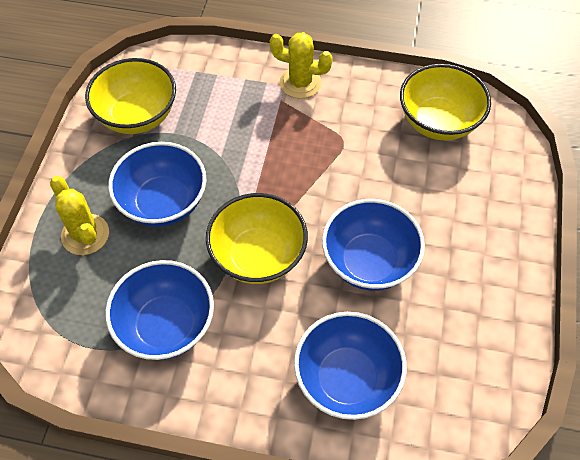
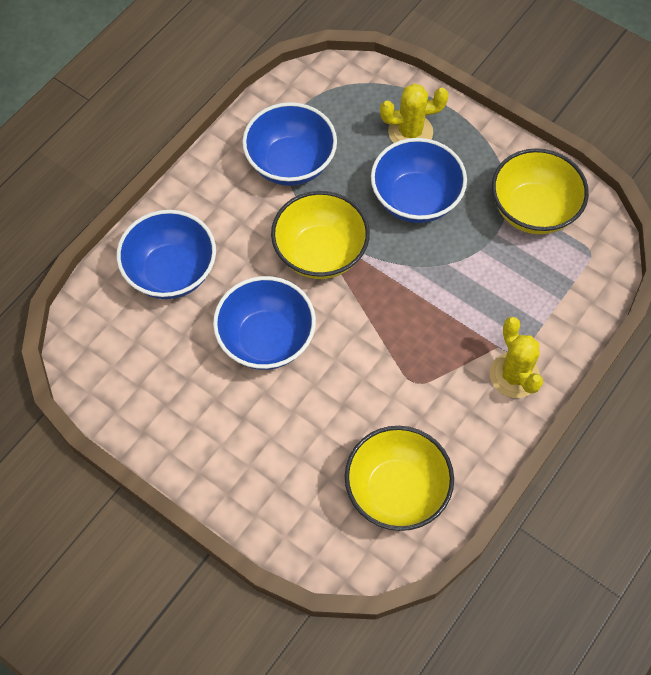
camera: 115 degrees right, 5 degrees up
(300, 83) = (514, 375): yellow cactus -> yellow cactus turned 60 degrees counterclockwise

